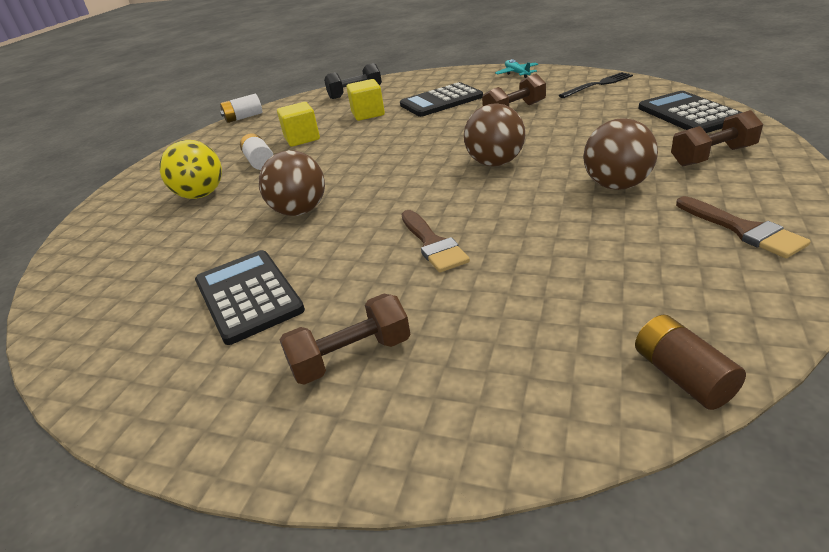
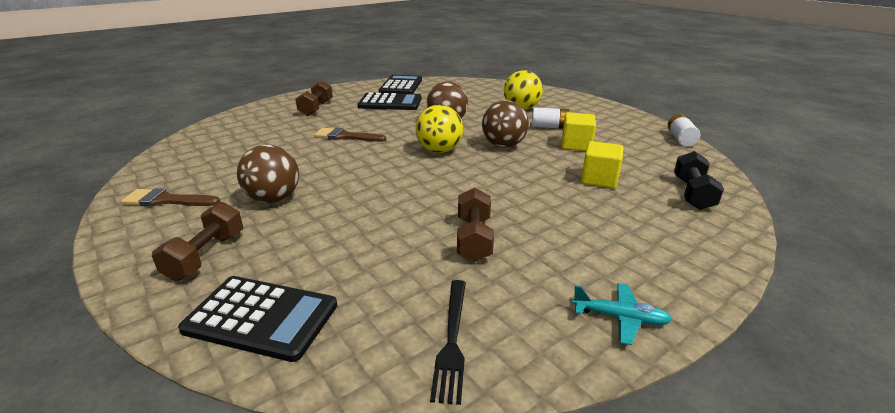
camera: 120 degrees right, 5 degrees down
(394, 177) = (439, 151): none -> yellow ball
(441, 101) = (579, 220): black calculator -> black calculator (401, 86)
(495, 163) = (388, 182): brown ball -> brown ball (503, 145)
(682, 376) = (185, 141): brown battery -> none

